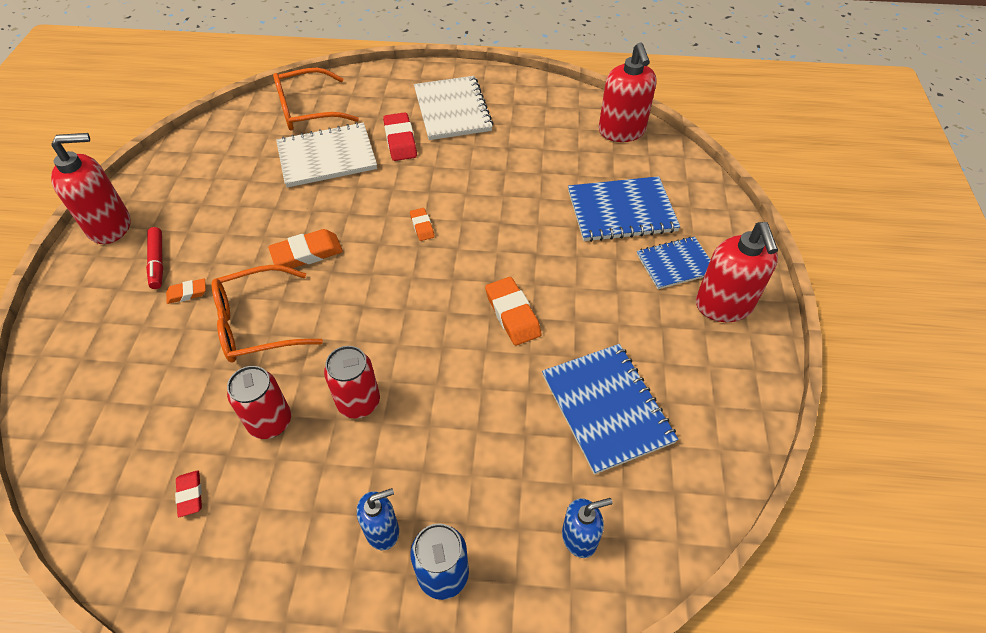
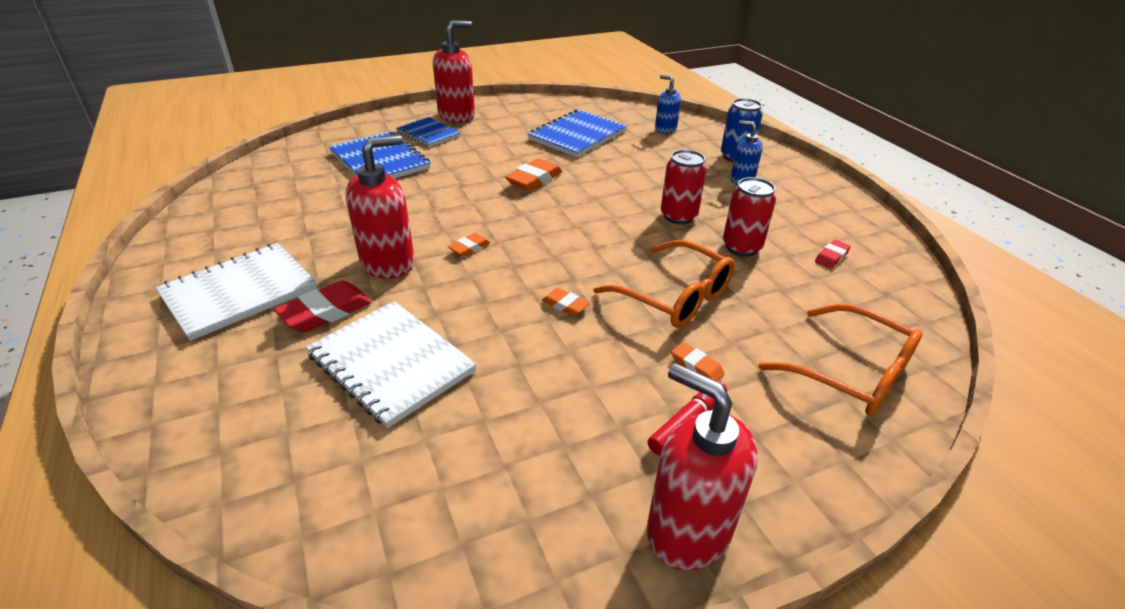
camera: 120 degrees left, 15 degrees down
(307, 110) = (277, 442): orange glasses -> orange glasses (851, 373)
(307, 253) = (565, 305): orange eraser -> orange eraser, size x0.57
(621, 131) = (254, 179): red soap dispenser -> red soap dispenser (388, 263)

